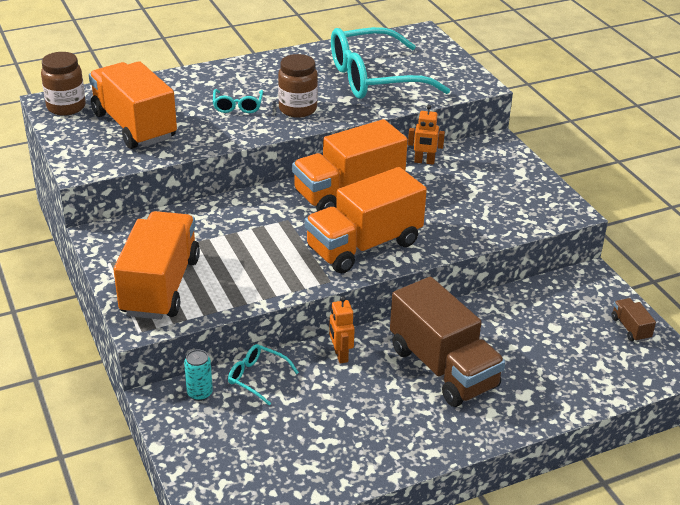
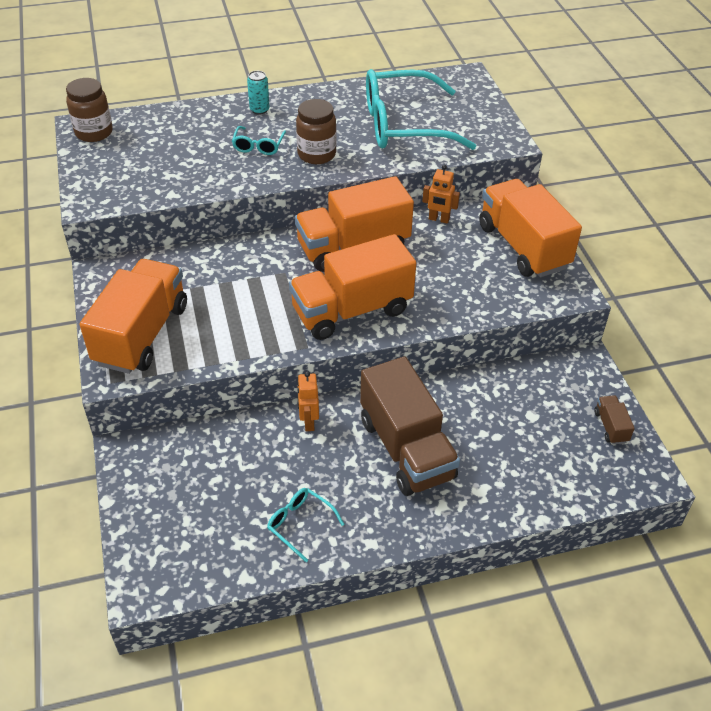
camera: 10 degrees right, 10 degrees up
(134, 126) = (152, 159): orange truck -> orange truck (523, 247)
(199, 393) = (163, 447): turquoise can -> turquoise can (259, 110)
(257, 377) = (221, 437): turquoise glasses -> turquoise glasses (300, 524)

